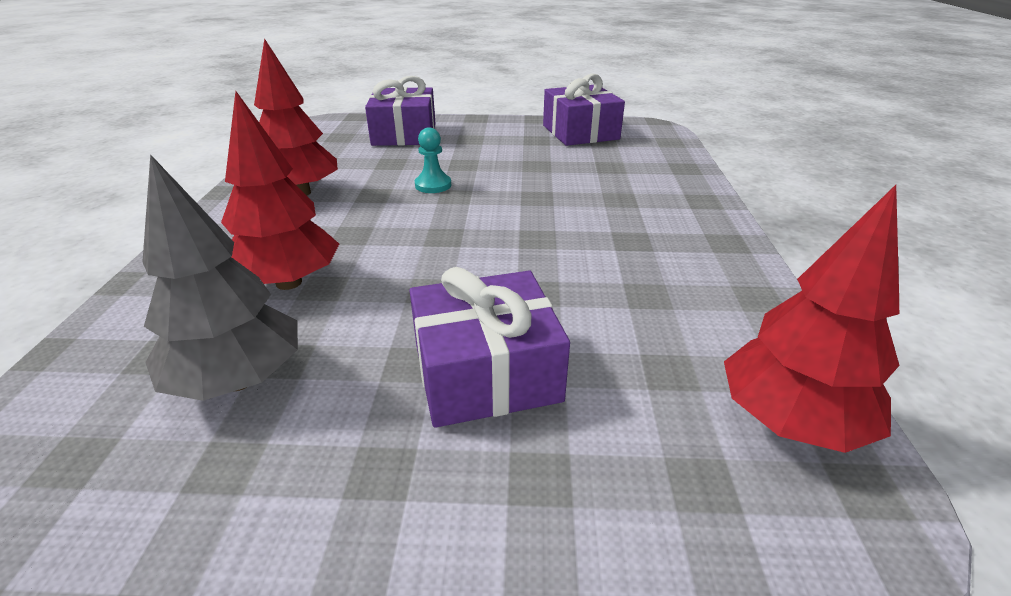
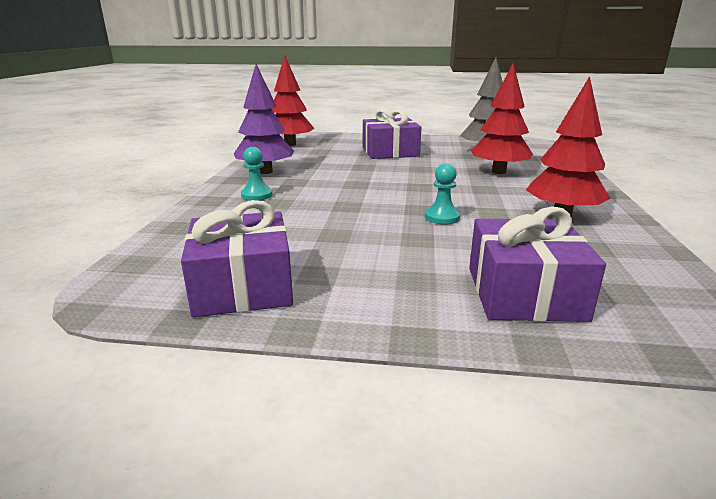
camera: 175 degrees left, 10 degrees down
(657, 209) = (257, 195): none -> turquoise pawn
(704, 265) = (265, 172): none -> purple tree

